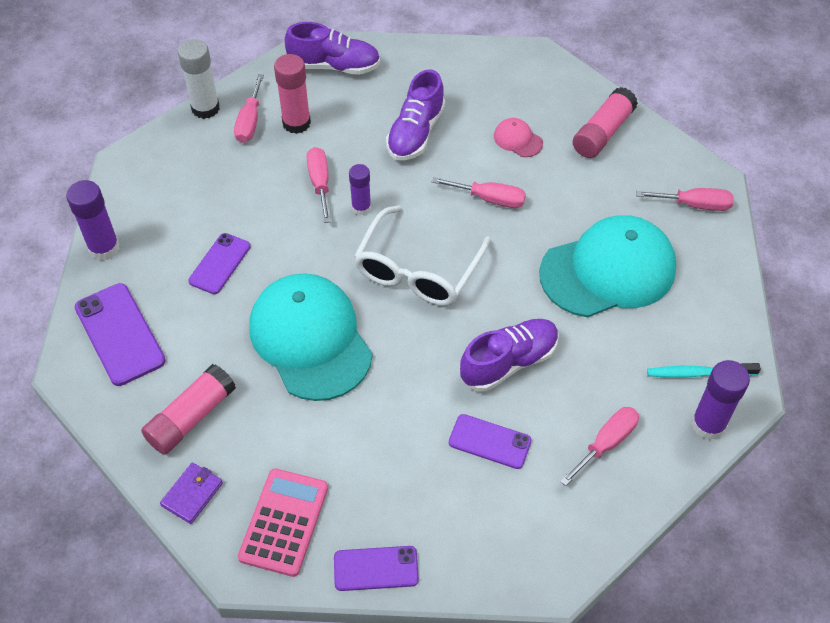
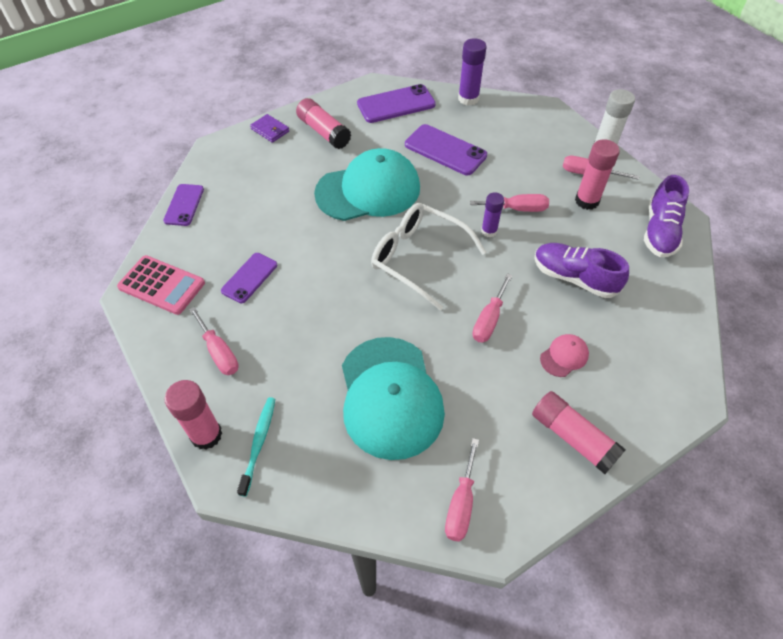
camera: 100 degrees right, 0 degrees up
(220, 264) = (445, 150): purple phone -> purple phone, size x1.55
(284, 522) = (234, 167): pink calculator -> pink calculator (161, 285)
(509, 362) = (314, 302): purple shoe -> none
(708, 424) = (206, 435): purple glue stick -> pink glue stick

